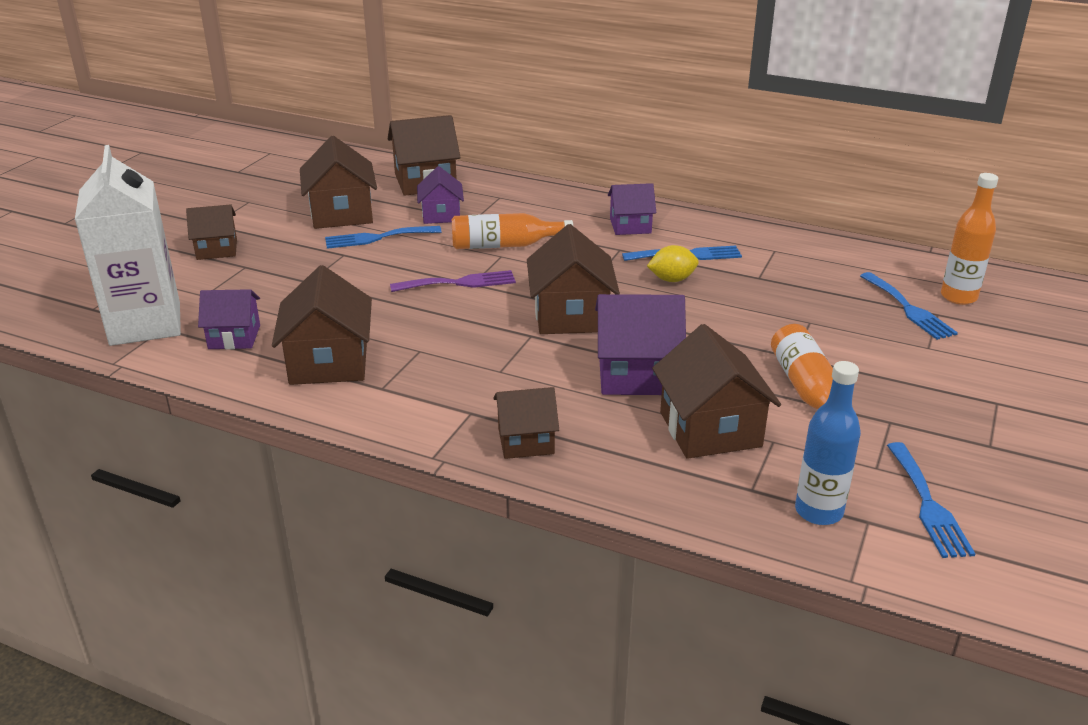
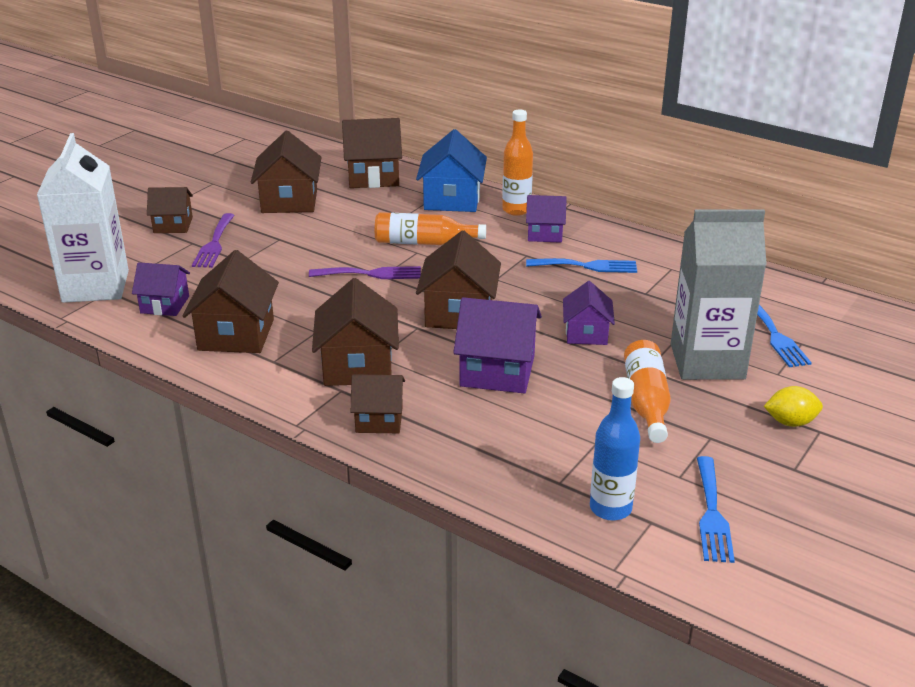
camera: 10 degrees right, 0 degrees up
(271, 265) = (214, 243): none -> purple fork
(377, 238) = (313, 226): blue fork -> none
(441, 215) = (376, 209): purple house -> purple house (586, 333)
(519, 199) = (452, 199): none -> blue house
(672, 279) = (563, 288): yellow lemon -> yellow lemon (790, 422)
(710, 429) = (543, 427): brown house -> brown house (358, 366)
(852, 342) = (707, 361): none -> grey carton
(958, 297) = (829, 329): orange bottle -> orange bottle (516, 210)

